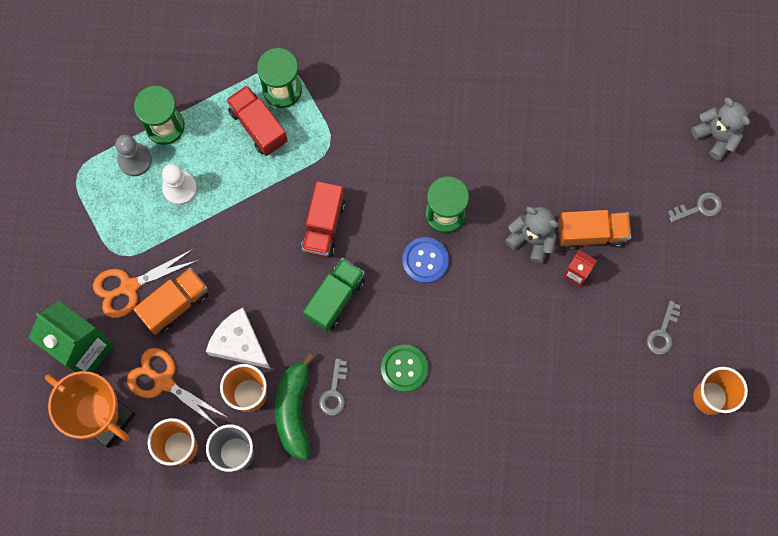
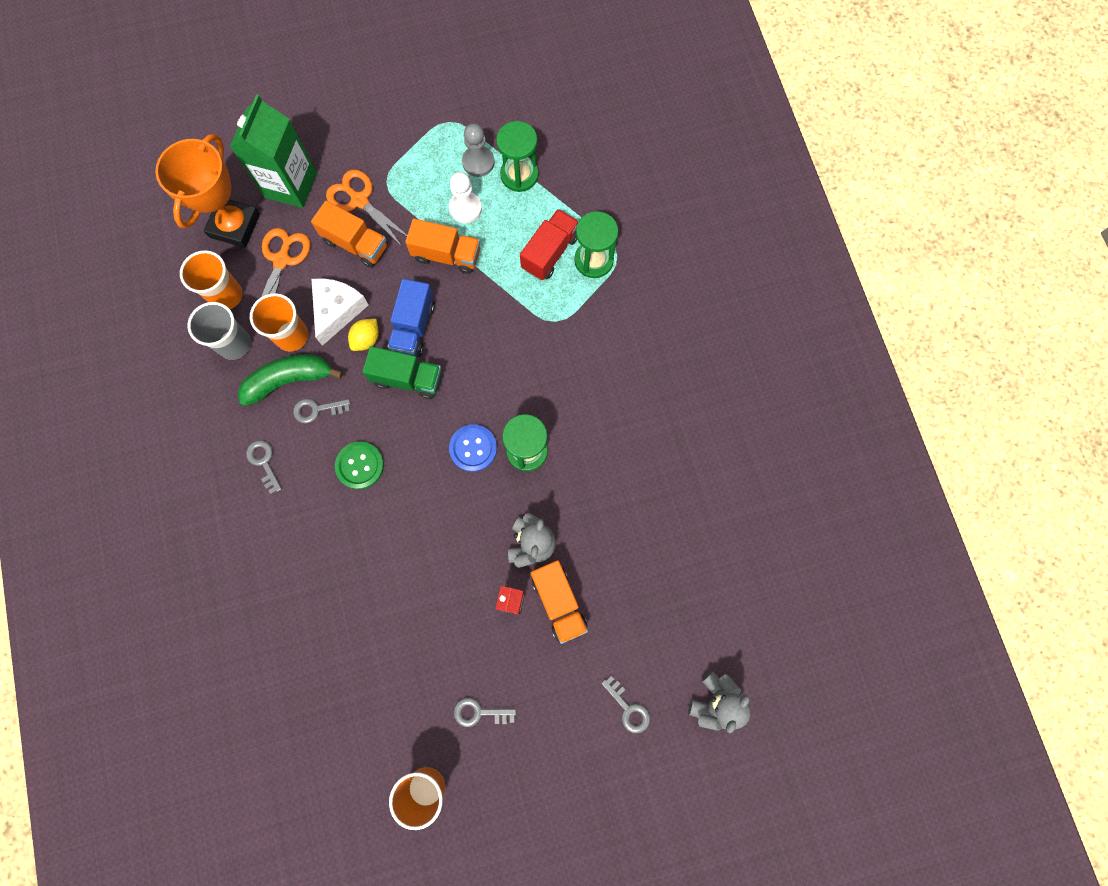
camera: 70 degrees right, 0 degrees up
(222, 222) = (446, 255): none -> orange truck
(280, 324) = (366, 339): none -> yellow lemon
(285, 276) = (413, 327): none -> blue truck
(323, 226) = (474, 343): red truck -> none
(368, 457) = (264, 462): none -> grey key

